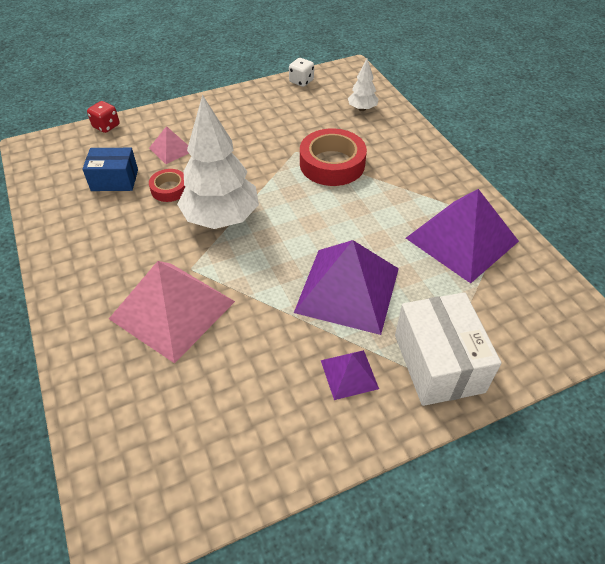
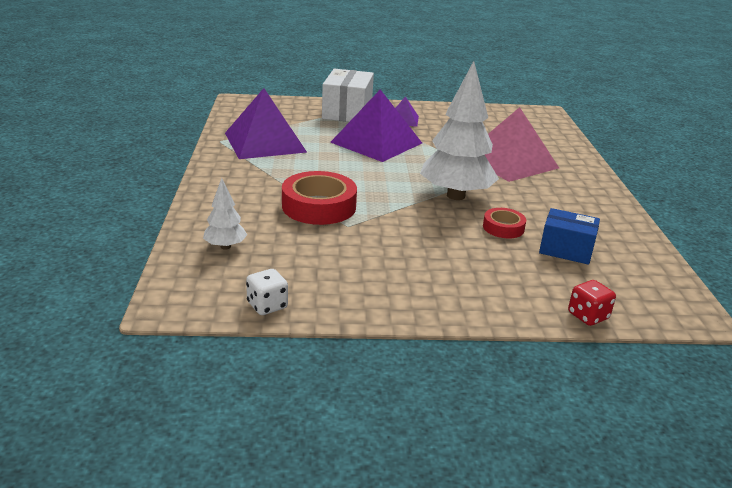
camera: 160 degrees left, 20 degrees down
(171, 149) = (495, 264): pink pyramid -> none

